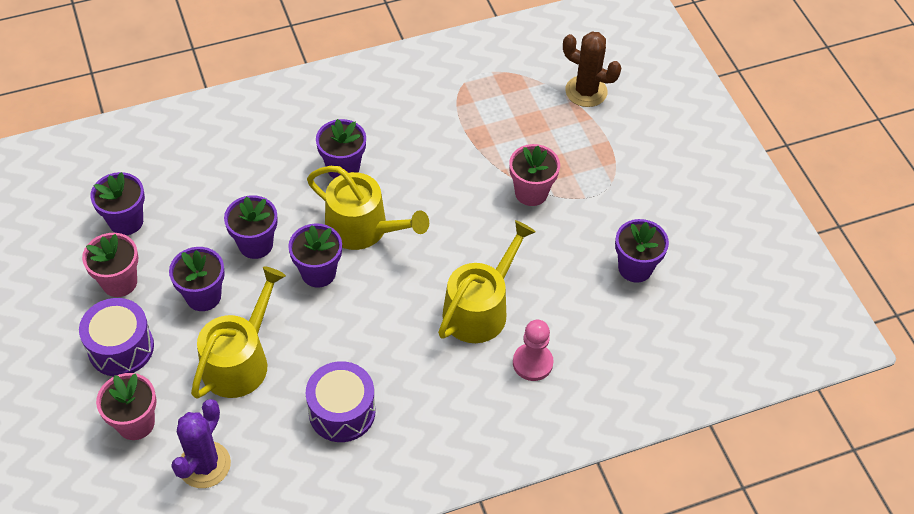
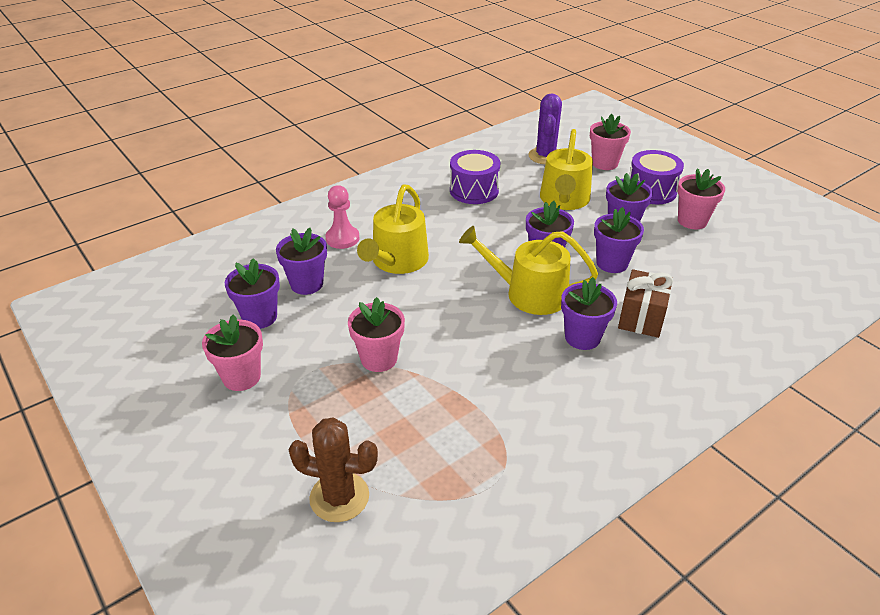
camera: 165 degrees right, 15 degrees down
(126, 221) = (731, 256): purple flower pot -> purple flower pot (307, 284)
(276, 173) = (641, 318): none -> brown gift
(653, 205) = (241, 377): none -> pink flower pot

